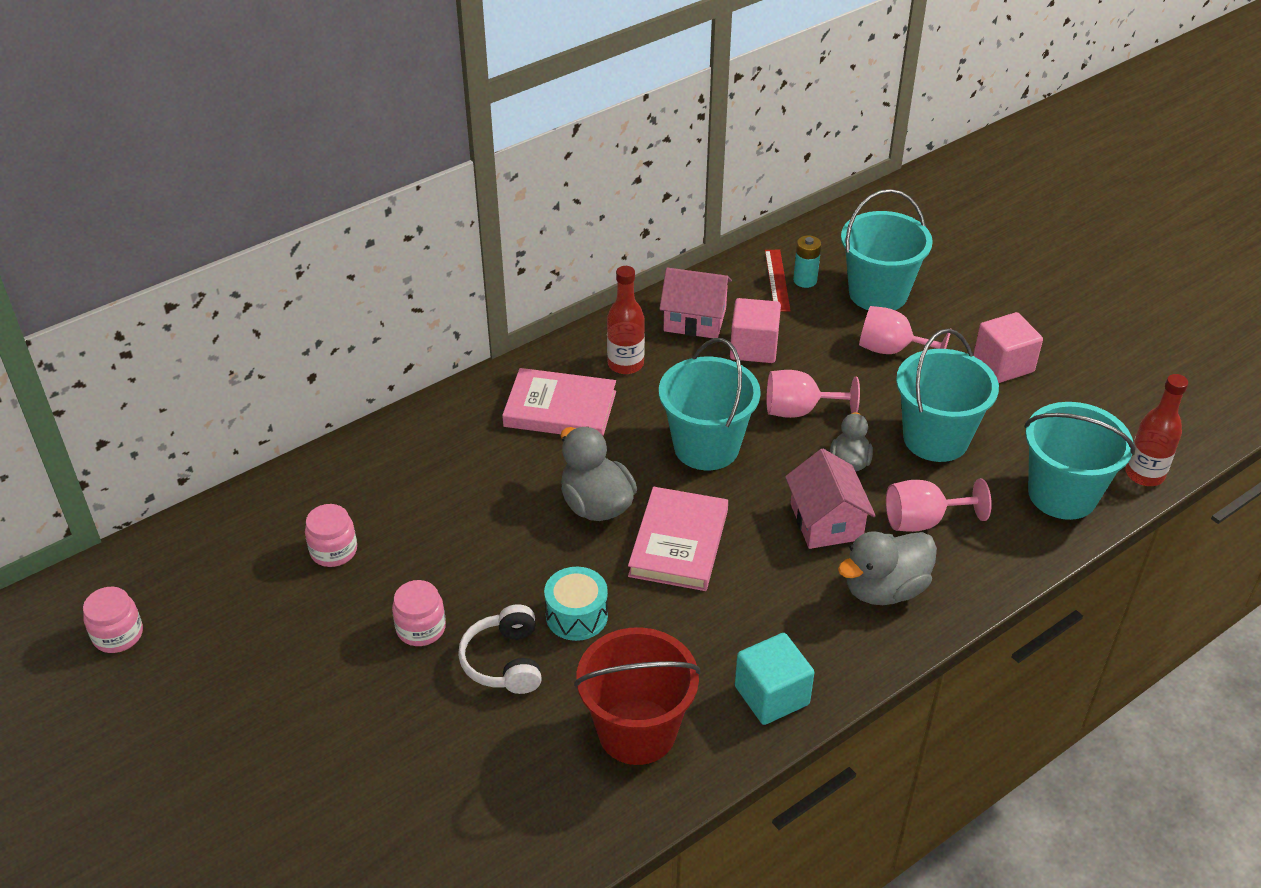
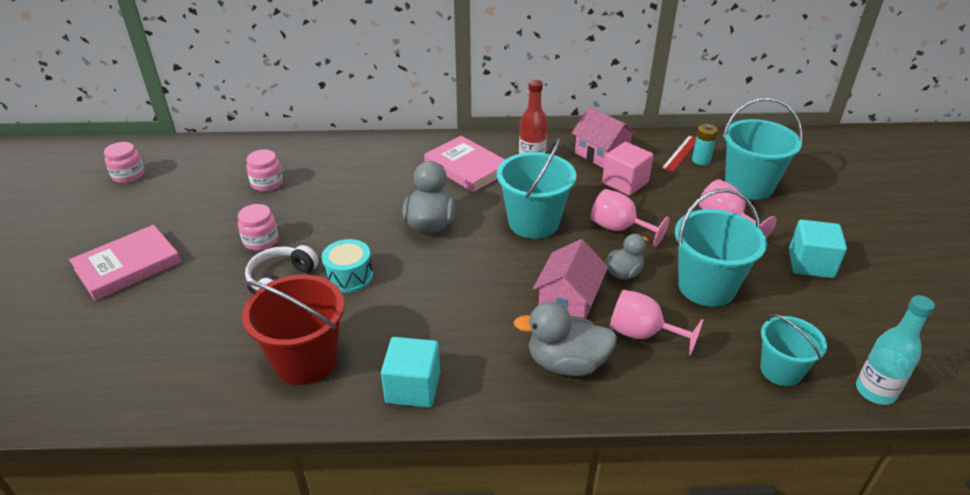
camera: 35 degrees right, 5 degrees down
(679, 543) = (456, 267): pink book -> pink book (128, 266)
(1003, 364) = (810, 264): pink cube -> turquoise cube
(1062, 494) = (780, 370): turquoise bucket -> turquoise bucket, size x0.63
(1144, 474) = (875, 391): red bottle -> turquoise bottle

